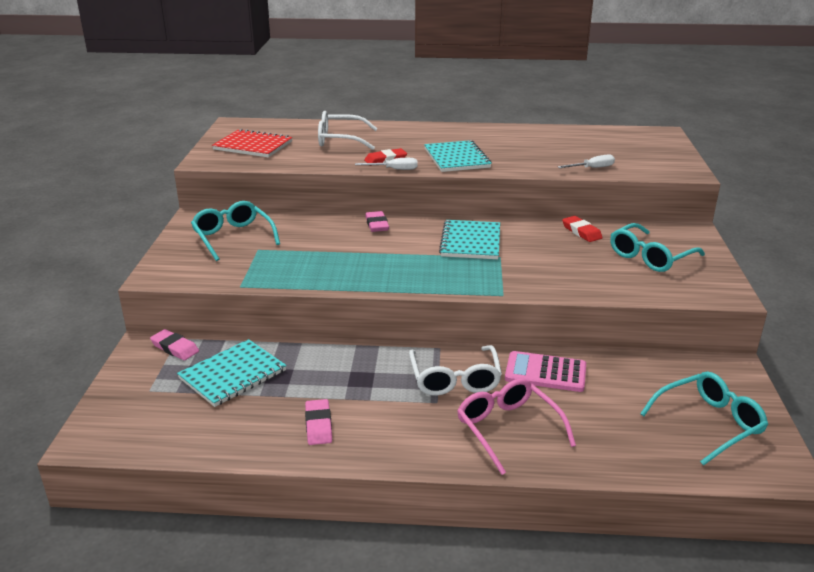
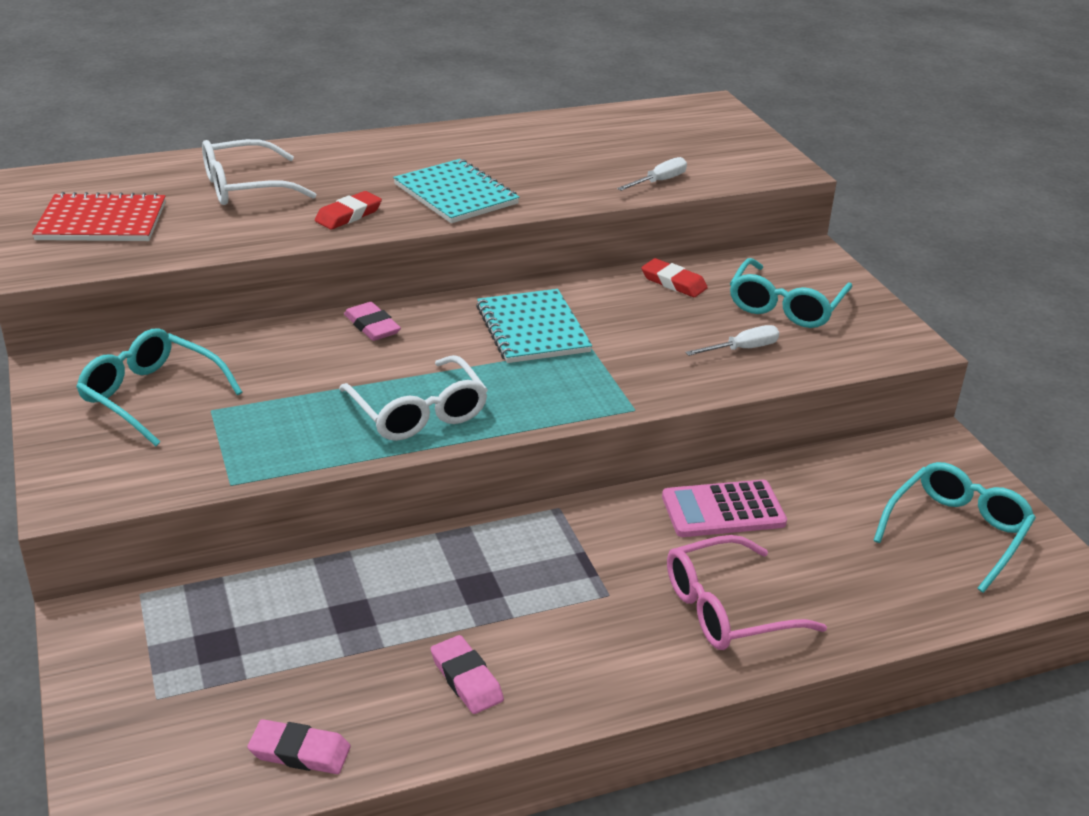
camera: 25 degrees left, 5 degrees up
(175, 348) = (146, 612): pink eraser -> pink eraser (300, 752)
(233, 374) = (277, 633): turquoise notebook -> none
(394, 169) = (375, 231): white screwdriver -> white screwdriver (742, 349)
(455, 379) = (611, 553): white glasses -> white glasses (419, 413)
(508, 429) = (726, 609): pink glasses -> pink glasses turned 60 degrees counterclockwise

